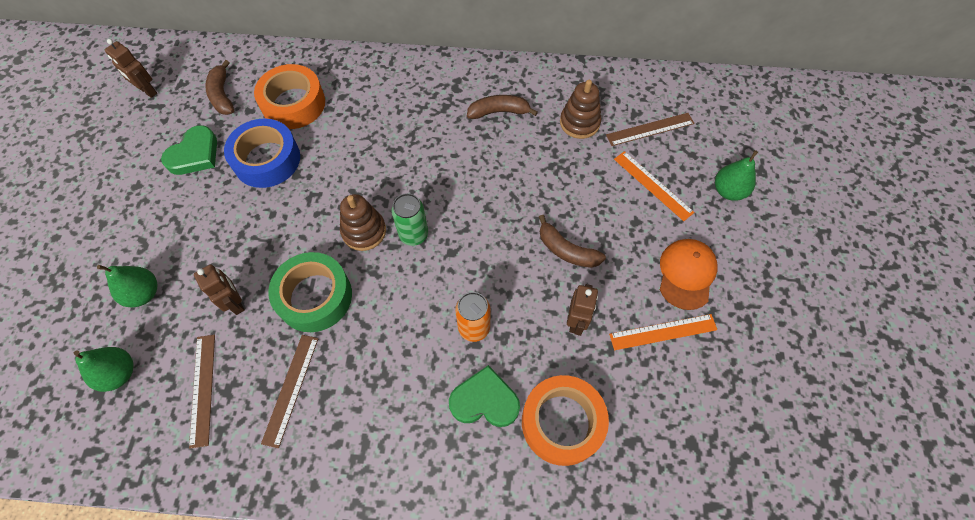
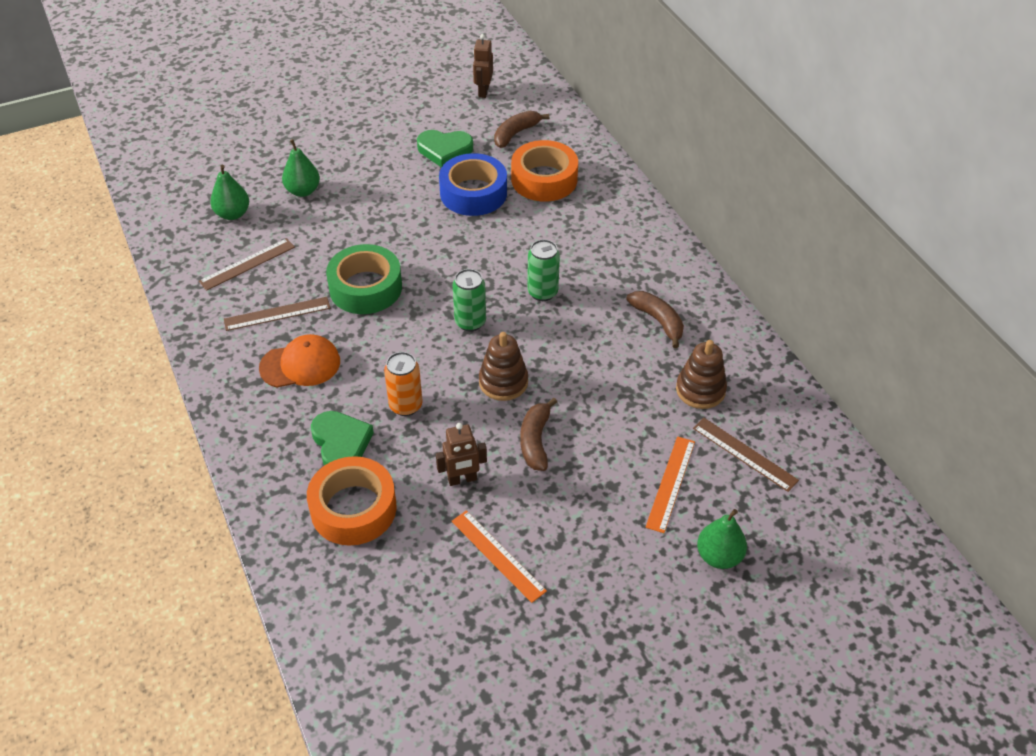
camera: 60 degrees right, 15 degrees down
(236, 303) = (329, 244): brown robot -> none
(364, 231) = (449, 288): brown stacking toy -> brown stacking toy (503, 382)
(418, 168) = (542, 292): none -> green can
(686, 274) = (580, 553): orange cap -> orange cap (300, 365)

